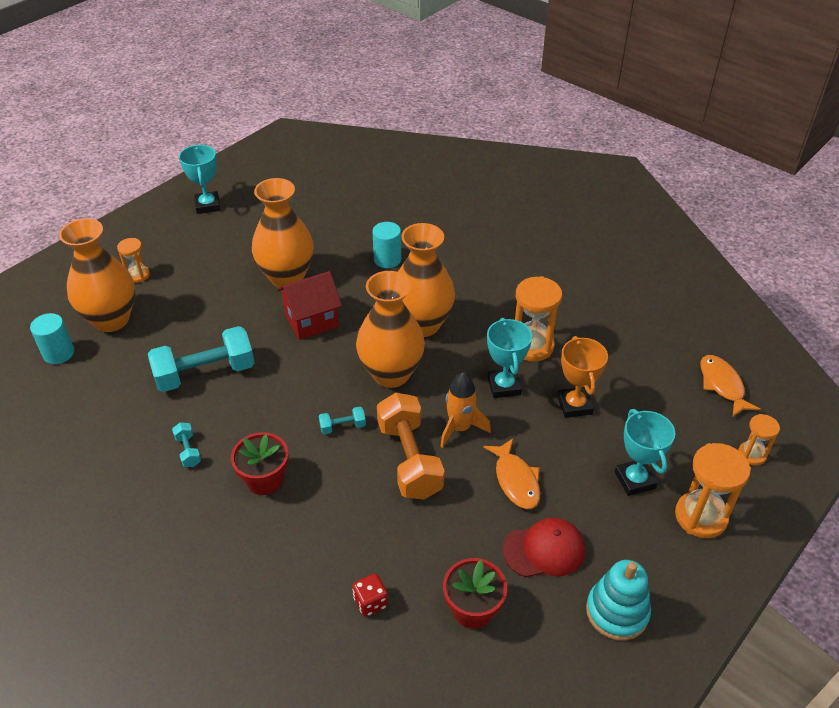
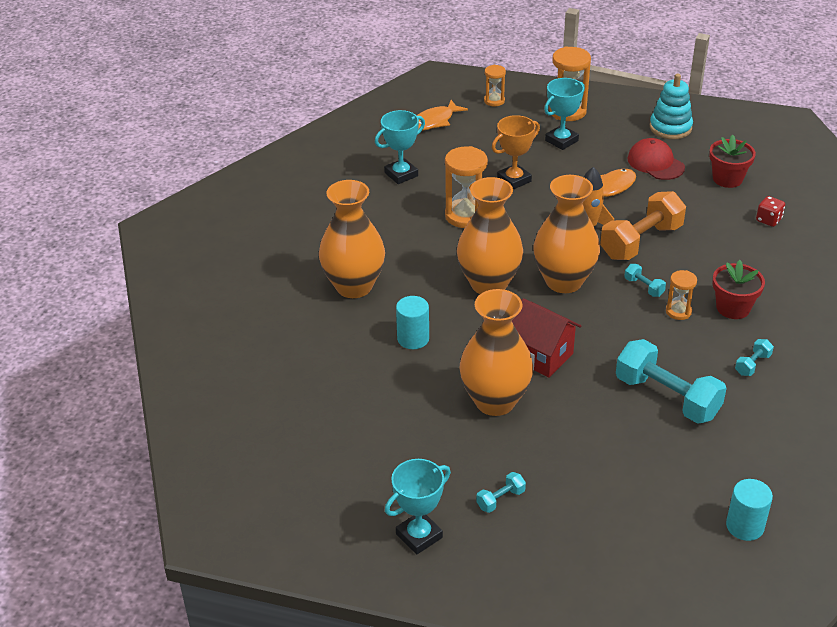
camera: 115 degrees left, 5 degrees down
(111, 319) = (666, 511): orange vase -> orange vase (354, 286)
(138, 275) = (586, 530): orange hourglass -> orange hourglass (678, 311)
(200, 247) = (500, 499): none -> turquoise dumbbell
(504, 386) = (524, 218): turquoise trophy -> turquoise trophy (401, 174)

